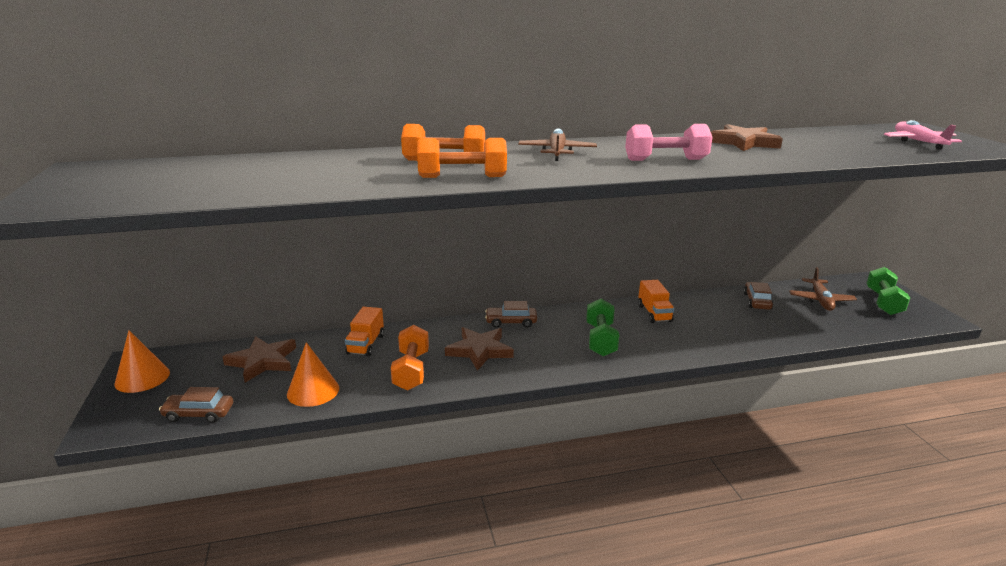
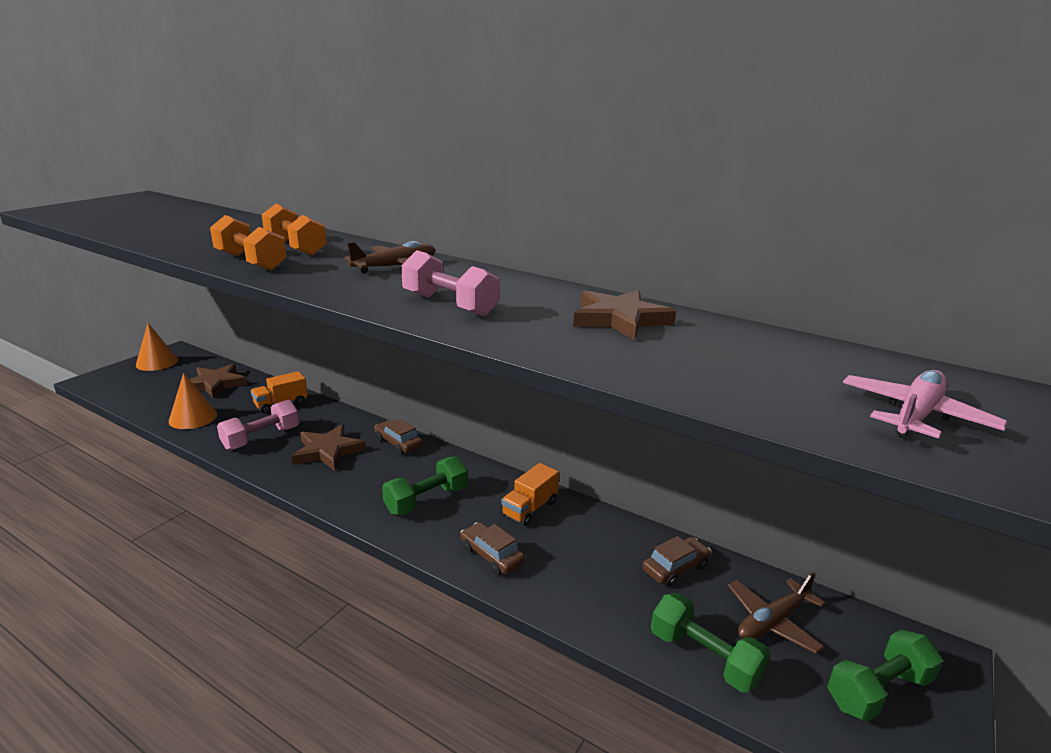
camera: 45 degrees right, 0 degrees up
(199, 414) = (129, 397): brown car -> brown car (492, 555)
(411, 370) = (261, 438): orange dumbbell -> pink dumbbell
(831, 326) = (704, 657): none -> green dumbbell

